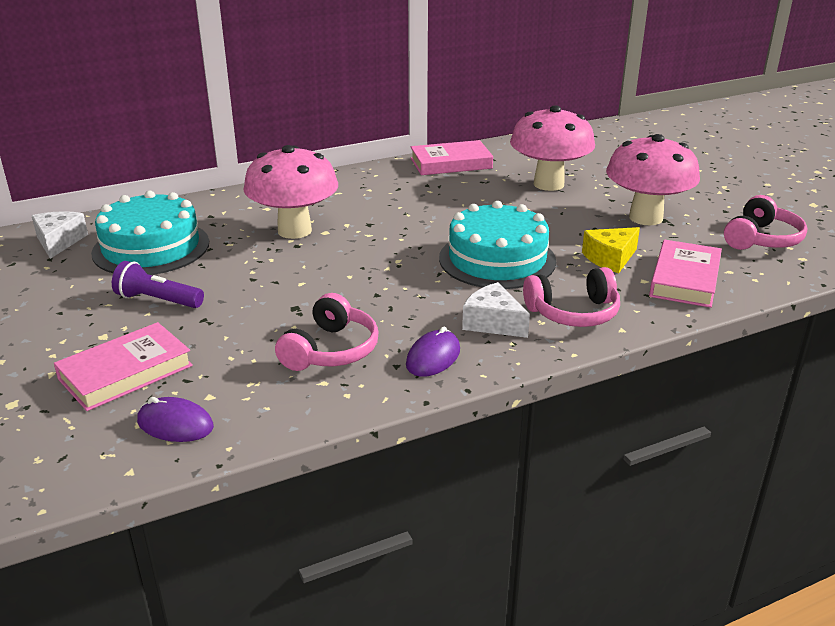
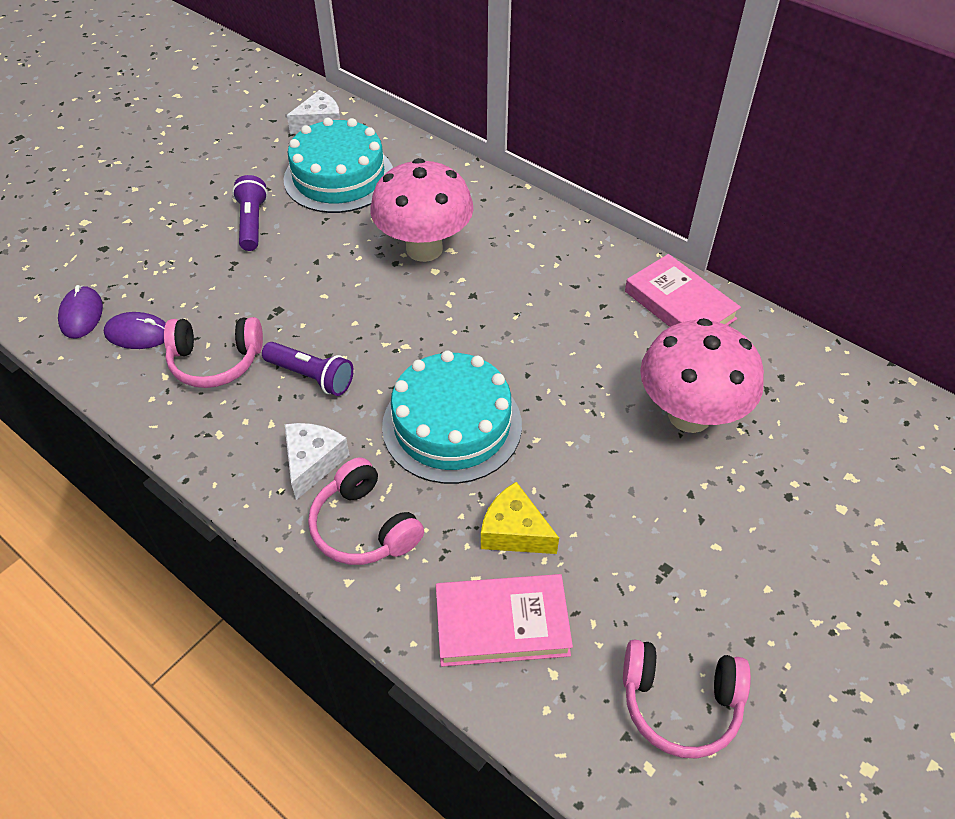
camera: 65 degrees right, 20 degrees up
(126, 372) = (141, 257): pink book -> none
(395, 306) = (311, 376): none -> purple flashlight
(433, 357) = (230, 436): purple mouse -> purple mouse (138, 334)
(645, 218) = (657, 545): pink mushroom -> none

